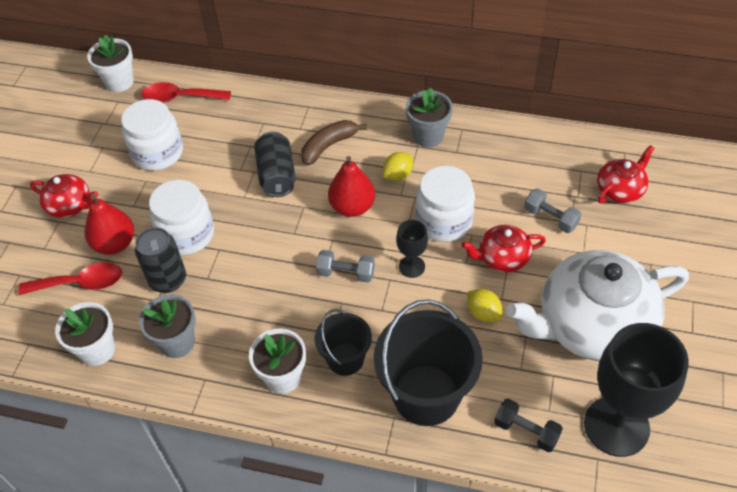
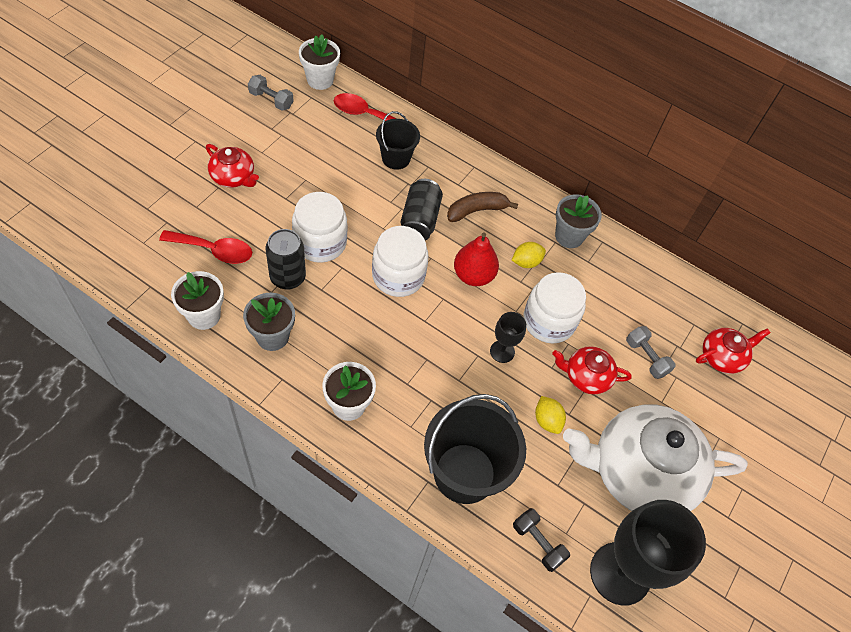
camera: 10 degrees right, 5 degrees up
(115, 244) = (256, 226): red pear -> none
(157, 153) = (326, 158): white jar -> white jar (398, 276)
(345, 359) = (408, 411): black bucket -> black bucket (396, 158)
(346, 273) = (442, 334): grey dumbbell -> grey dumbbell (271, 100)

